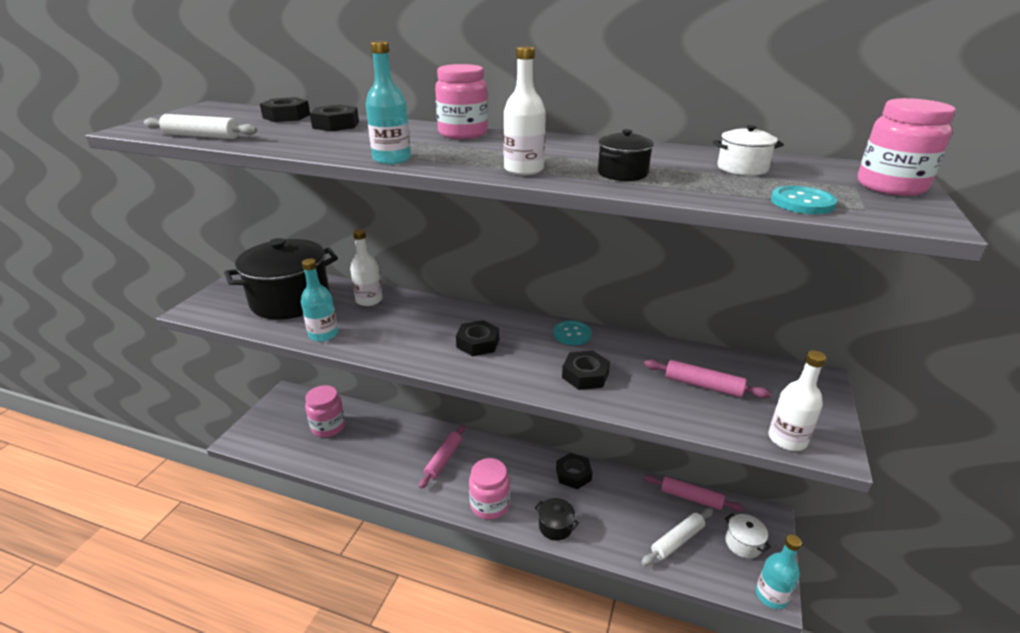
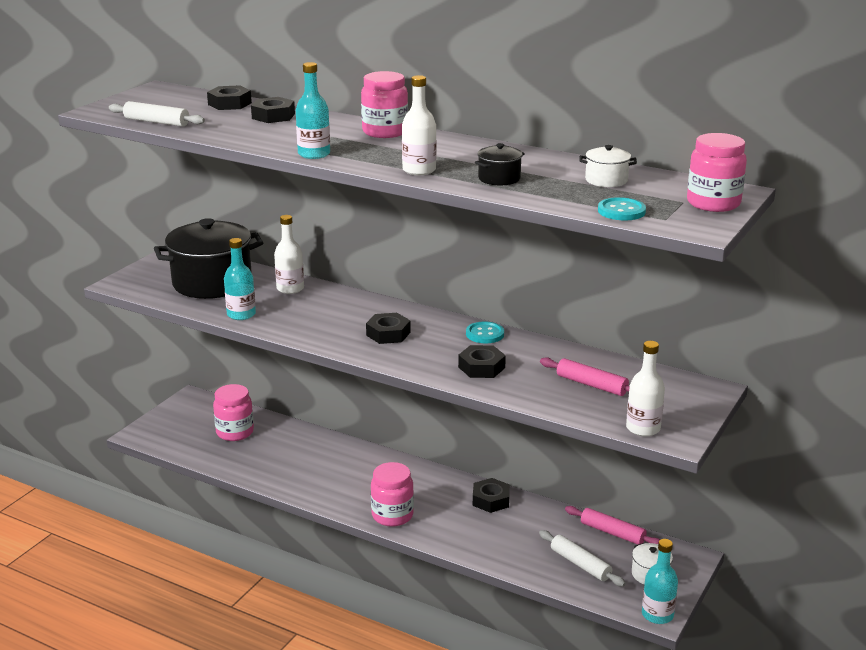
camera: 10 degrees right, 5 degrees down
(443, 459) = (353, 473): pink rolling pin -> none
(555, 526) = (456, 539): black pot -> none
(677, 540) = (580, 564): white rolling pin -> white rolling pin turned 75 degrees clockwise

